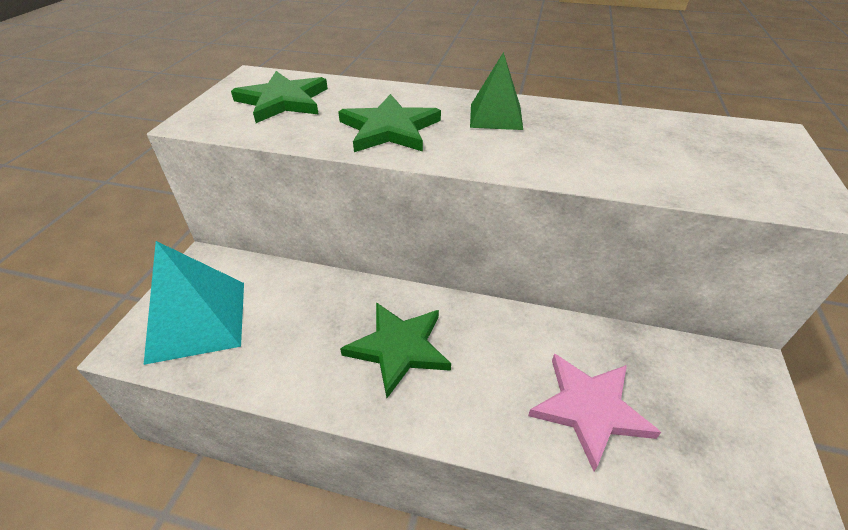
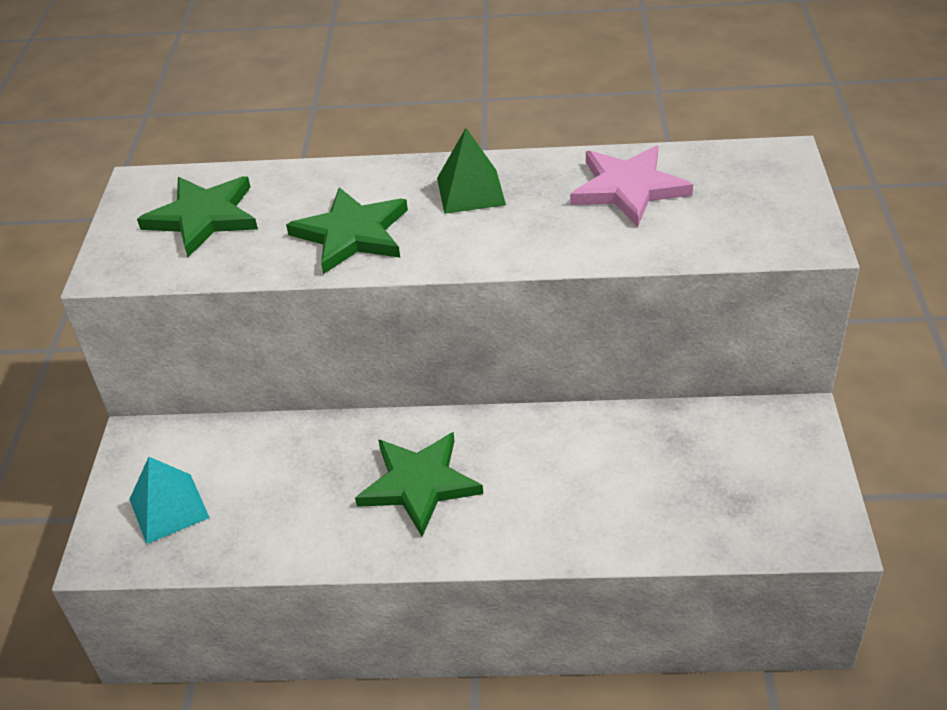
camera: 10 degrees left, 0 degrees up
(198, 320) = (169, 508): turquoise pyramid -> turquoise pyramid, size x0.61
(589, 408) = (636, 497): pink star -> pink star (628, 188)

